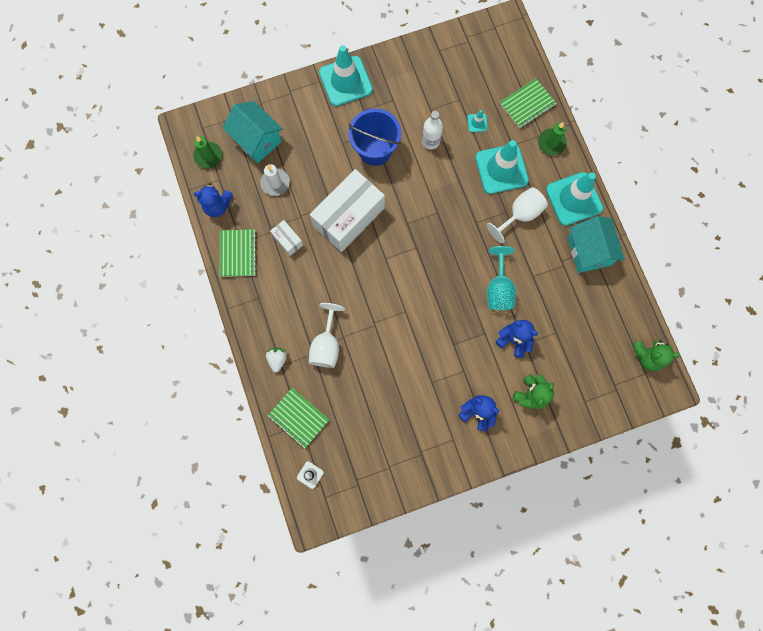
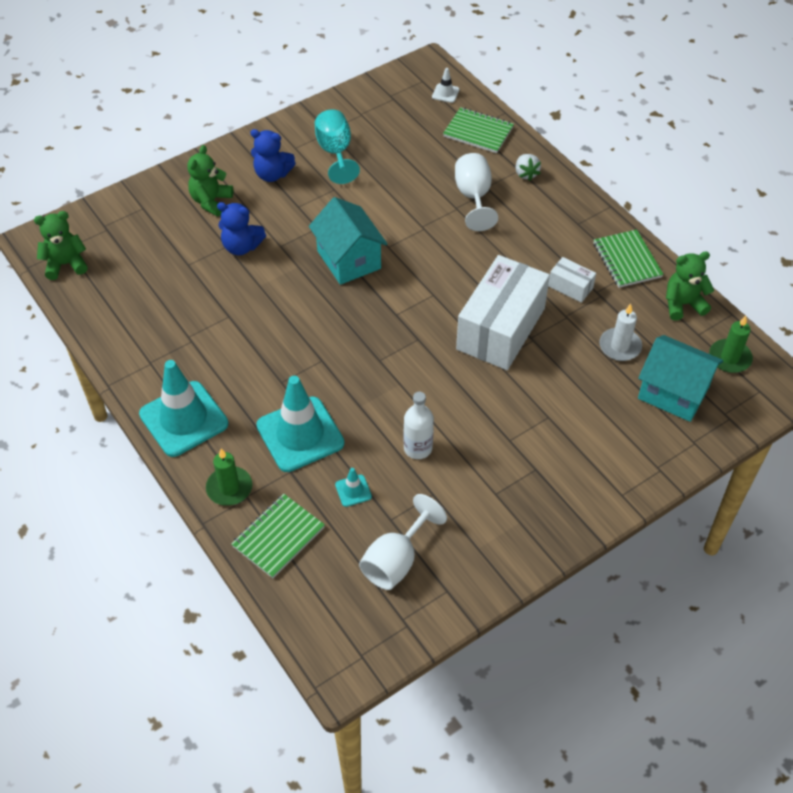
camera: 165 degrees right, 25 degrees down
(217, 206) = (683, 304): blue teddy bear -> green teddy bear
(345, 81) = (581, 504): turquoise traffic cone -> none
(375, 150) = (497, 418): blue bucket -> none
(498, 289) = (272, 293): turquoise goblet -> turquoise goblet (335, 152)
(520, 215) = (260, 382): white goblet -> white goblet (396, 560)
(588, 251) = (154, 360): turquoise house -> turquoise house (349, 260)

